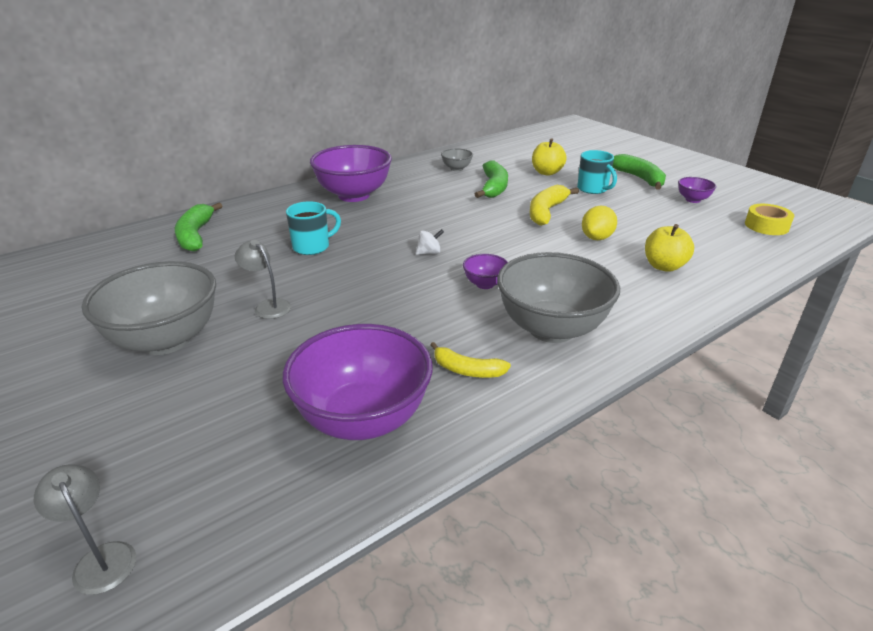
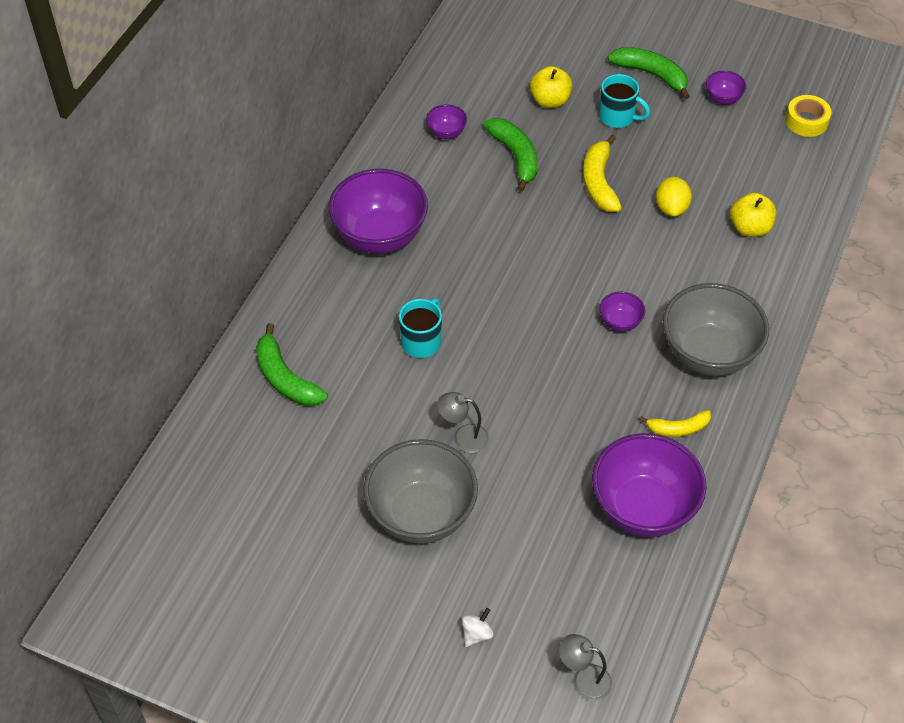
camera: 30 degrees left, 20 degrees up
(429, 253) = (538, 300): white spinning top -> white spinning top (476, 634)
(456, 169) = (446, 133): grey bowl -> purple bowl

